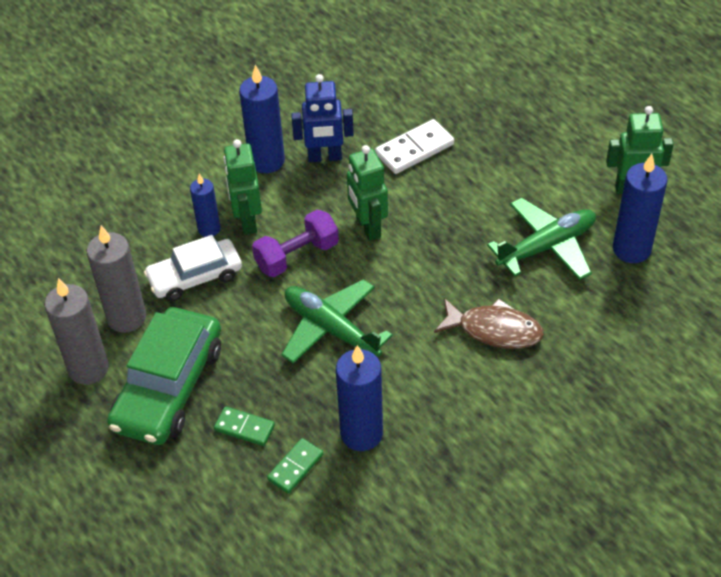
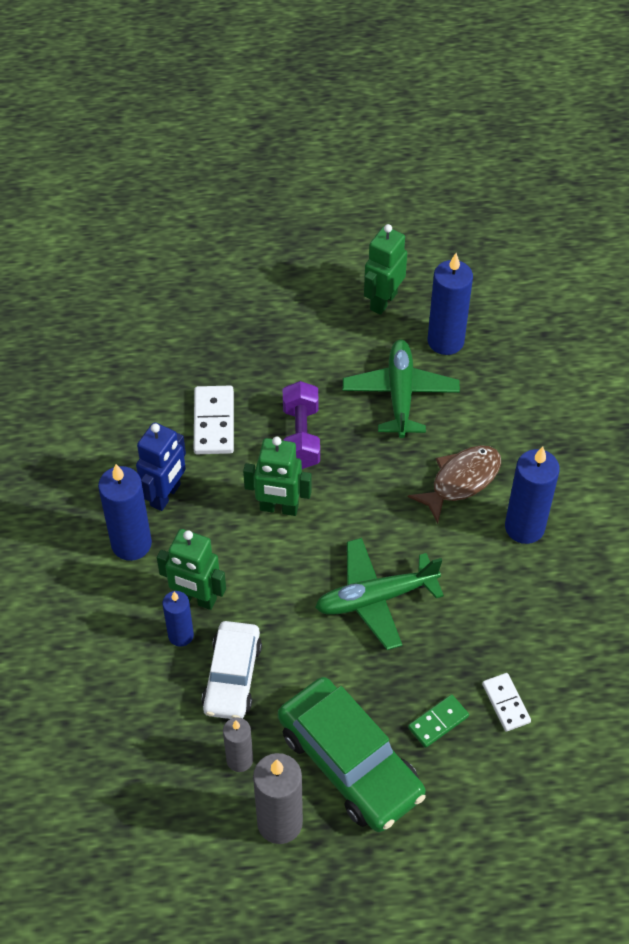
camera: 60 degrees left, 5 degrees up
(126, 317) = (239, 760): grey candle -> grey candle, size x0.61
(295, 467) = (505, 703): green domino -> white domino
(297, 256) = (270, 580): purple dumbbell -> purple dumbbell (301, 436)
(361, 434) = (503, 635): blue candle -> blue candle (524, 527)

